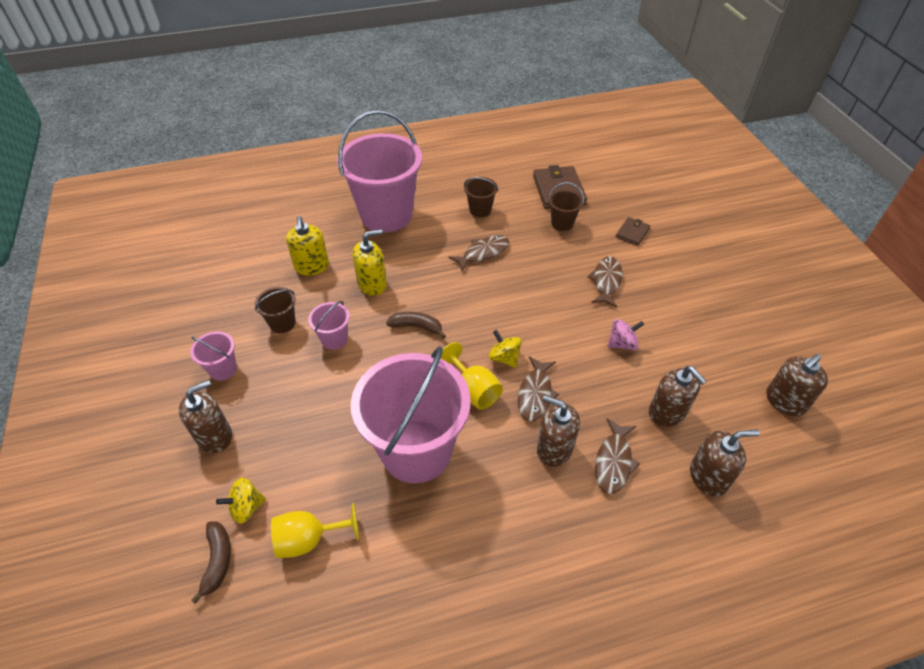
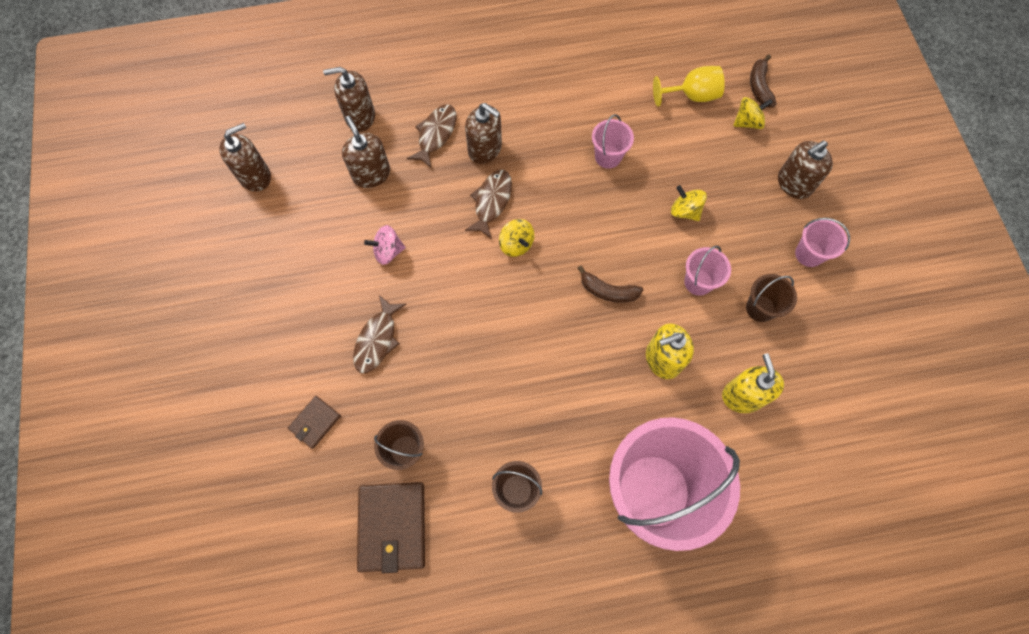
camera: 175 degrees left, 20 degrees up
(338, 400) = (685, 211): none -> yellow spinning top
(416, 451) = (608, 157): pink bucket -> pink bucket, size x0.42
(473, 390) = (551, 210): yellow goblet -> none
(483, 253) = (522, 401): brown fish -> none

